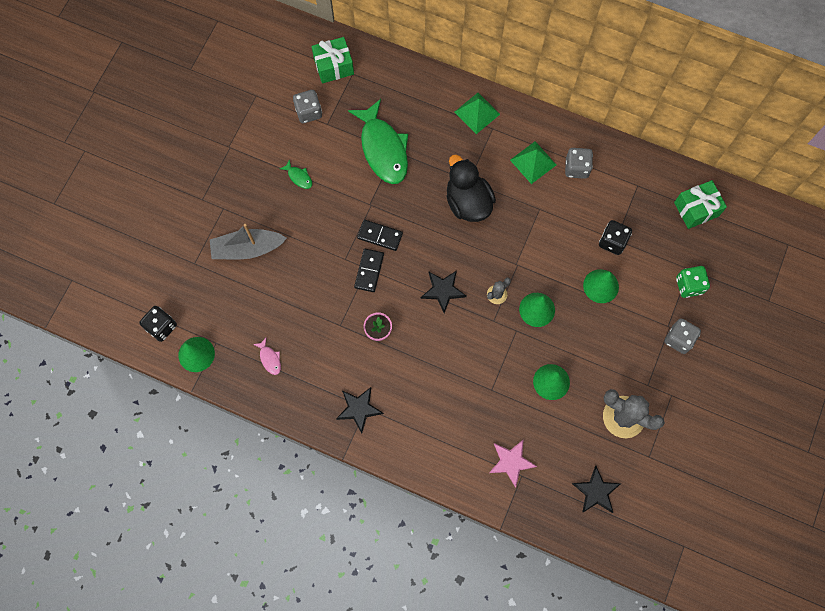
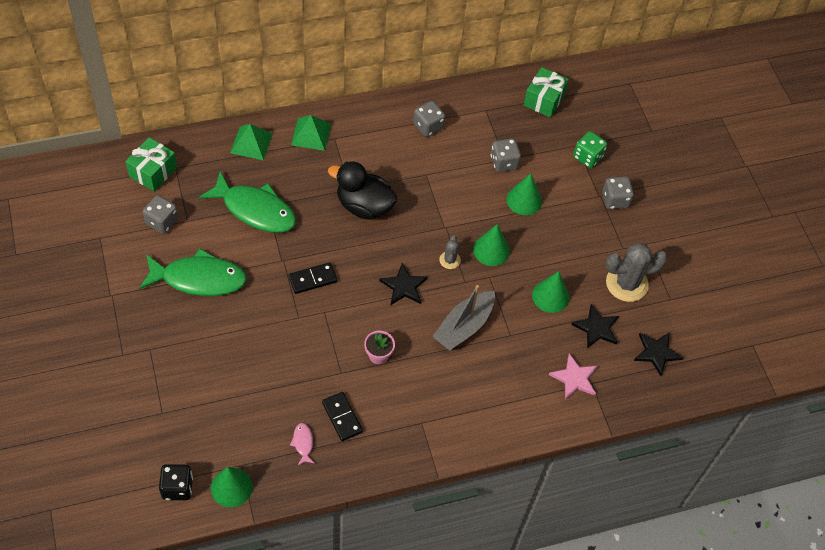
camera: 45 degrees left, 15 degrees down
(247, 249) = (202, 367): grey boat -> grey boat (464, 326)
(270, 359) = (303, 443): pink fish -> pink fish turned 120 degrees counterclockwise
(299, 177) = (199, 279): green fish -> green fish, size x2.50
(359, 409) = (416, 427): black star -> black star (596, 328)
(369, 271) = (328, 313): black domino -> black domino (342, 417)
(533, 162) = (390, 143): green pyramid -> green pyramid (251, 143)
(612, 242) = (503, 162): black dice -> grey dice

